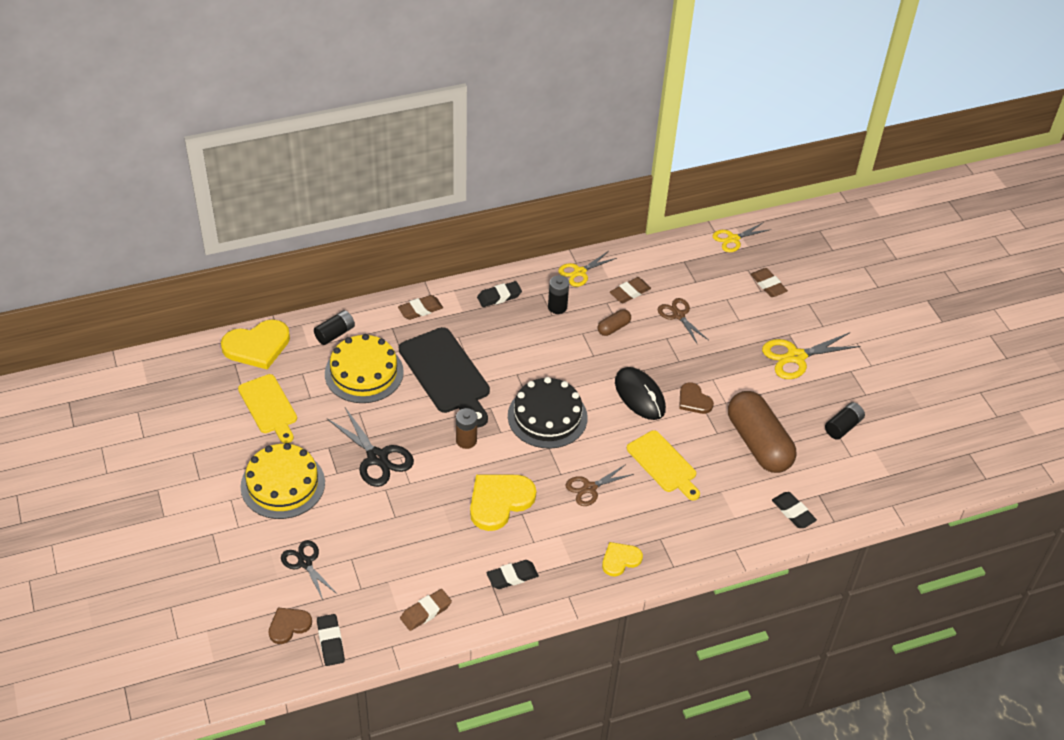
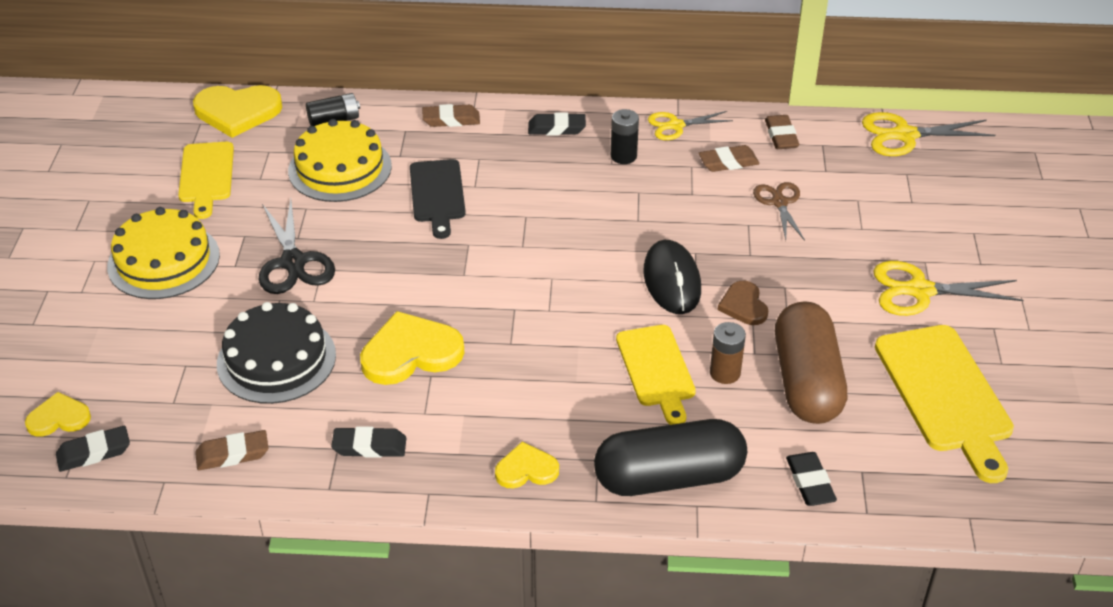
camera: 25 degrees right, 5 degrees down
(289, 625) = (59, 418): brown heart -> yellow heart
(305, 563) = (128, 353): black scissors -> none
(331, 642) = (94, 452): black eraser -> black eraser turned 60 degrees clockwise
(446, 374) = (437, 194): black cutting board -> black cutting board, size x0.66
(466, 440) = (414, 272): brown battery -> brown battery (725, 373)
(547, 416) = (534, 273): black cake -> black cake (276, 359)
(589, 488) = (538, 370): brown scissors -> none
(613, 328) = (683, 196): brown capsule -> none
(709, 536) = (668, 477): none -> black capsule
(733, 239) = (905, 135): yellow scissors -> yellow scissors, size x1.53
(768, 285) = (925, 197): brown eraser -> brown eraser (781, 136)
(843, 427) = (945, 394): black battery -> yellow cutting board

